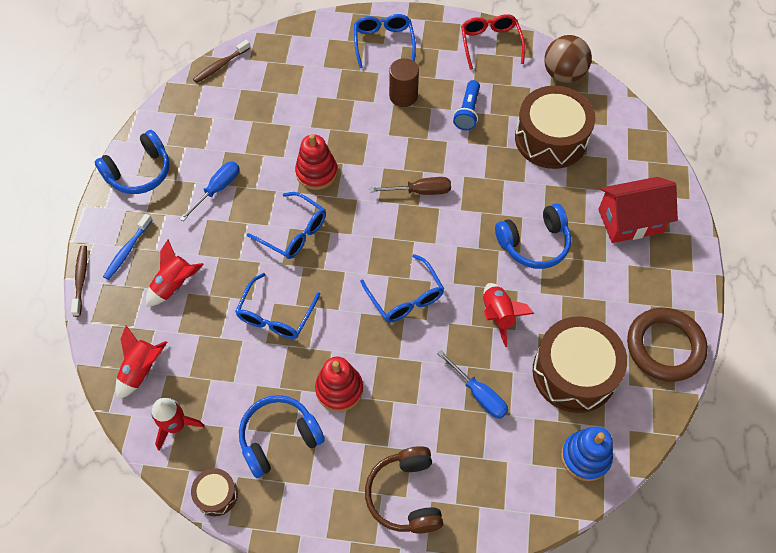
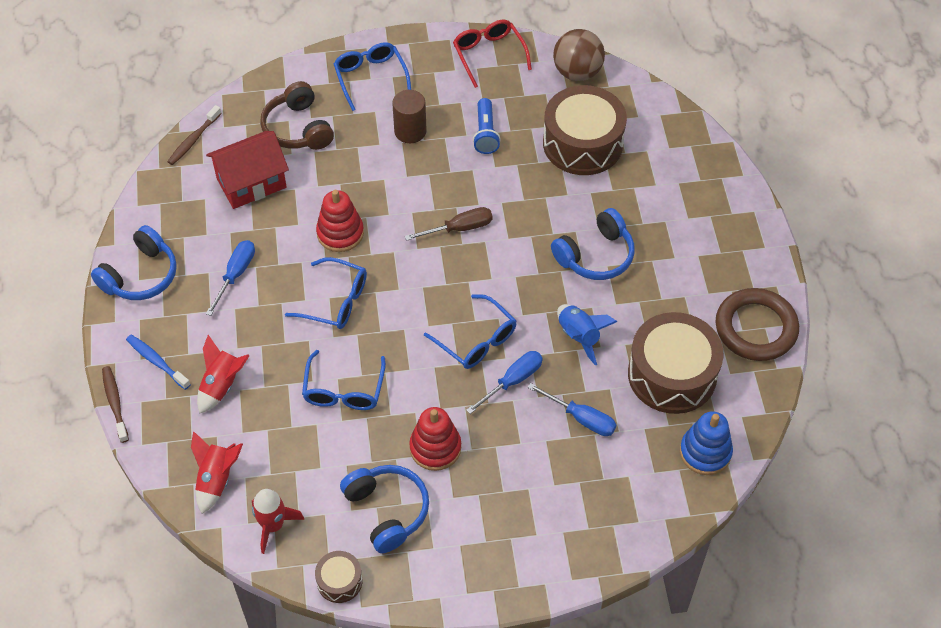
camera: 15 degrees left, 5 degrees down
(127, 251) = (156, 361): blue toothbrush -> blue toothbrush turned 120 degrees clockwise
(279, 438) = (387, 511): blue headphones -> blue headphones turned 105 degrees clockwise
(405, 495) = (535, 533): brown headphones -> brown headphones (297, 128)
(427, 343) = (513, 381): none -> blue screwdriver
(498, 315) = (579, 336): red rocket -> blue rocket
(630, 221) = (688, 211): red house -> red house (251, 183)

